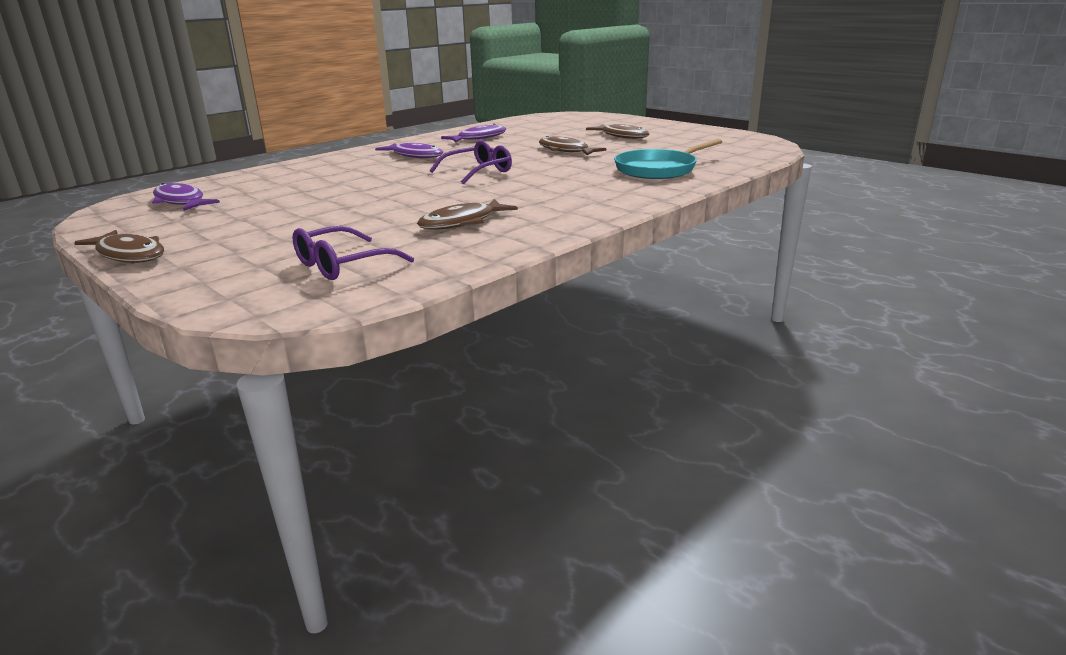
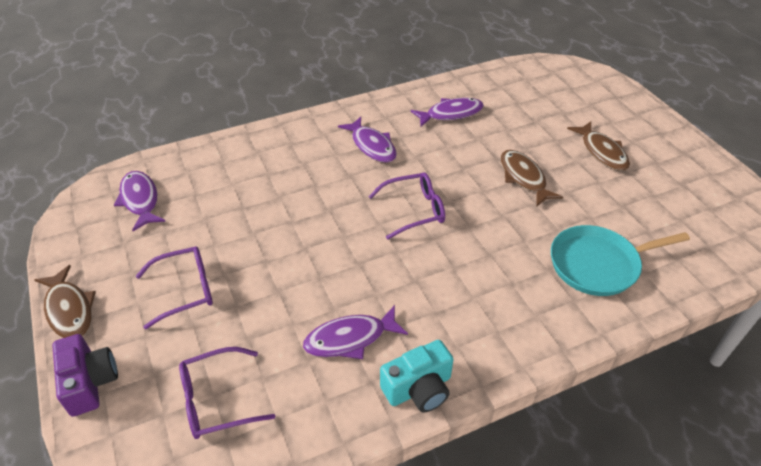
camera: 20 degrees right, 20 degrees up
(182, 280) = (90, 382): none -> purple camera
(266, 228) = (185, 290): none -> purple glasses
(462, 222) = (350, 339): brown fish -> purple fish
(547, 230) = (419, 388): none -> turquoise camera

